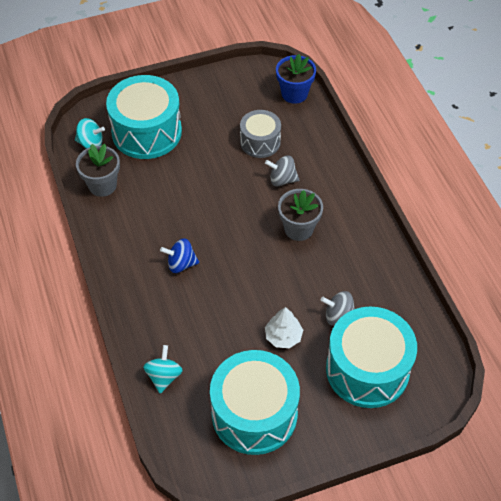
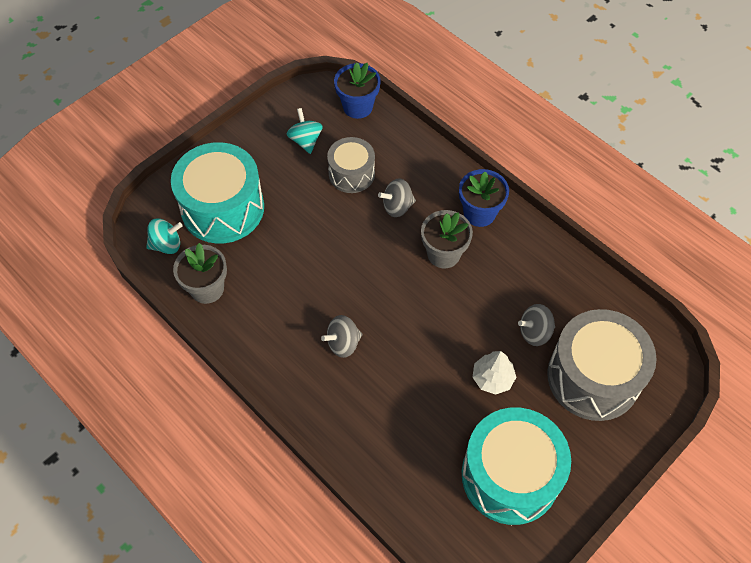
camera: 25 degrees left, 5 degrees up
(164, 376) = (395, 477): turquoise spinning top -> turquoise spinning top (305, 140)
(181, 264) = (343, 343): blue spinning top -> grey spinning top
(346, 209) = (479, 213): none -> blue flower pot
(367, 369) = (593, 377): turquoise drum -> grey drum

